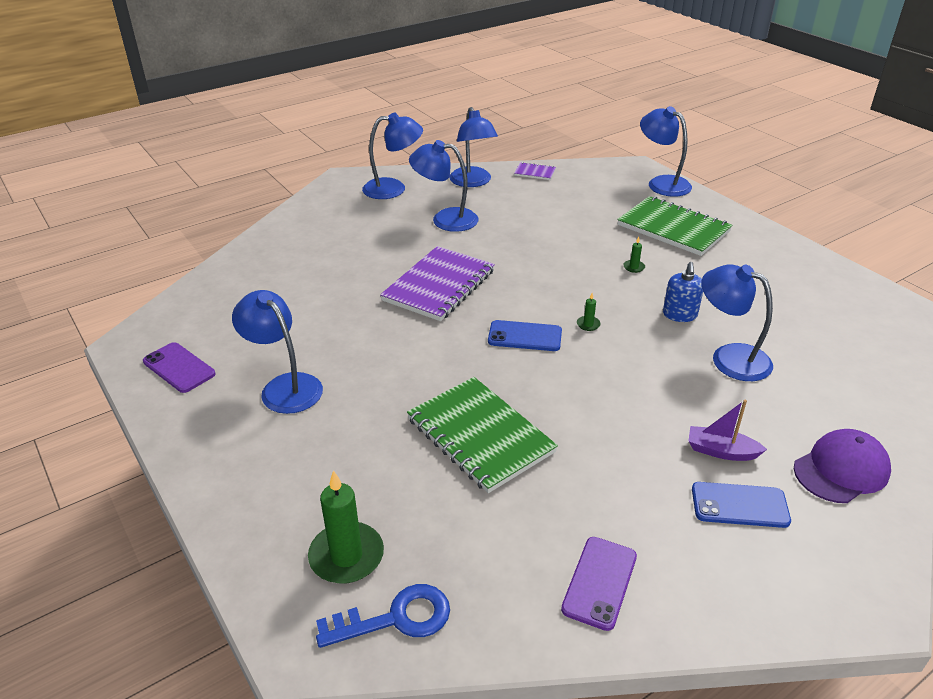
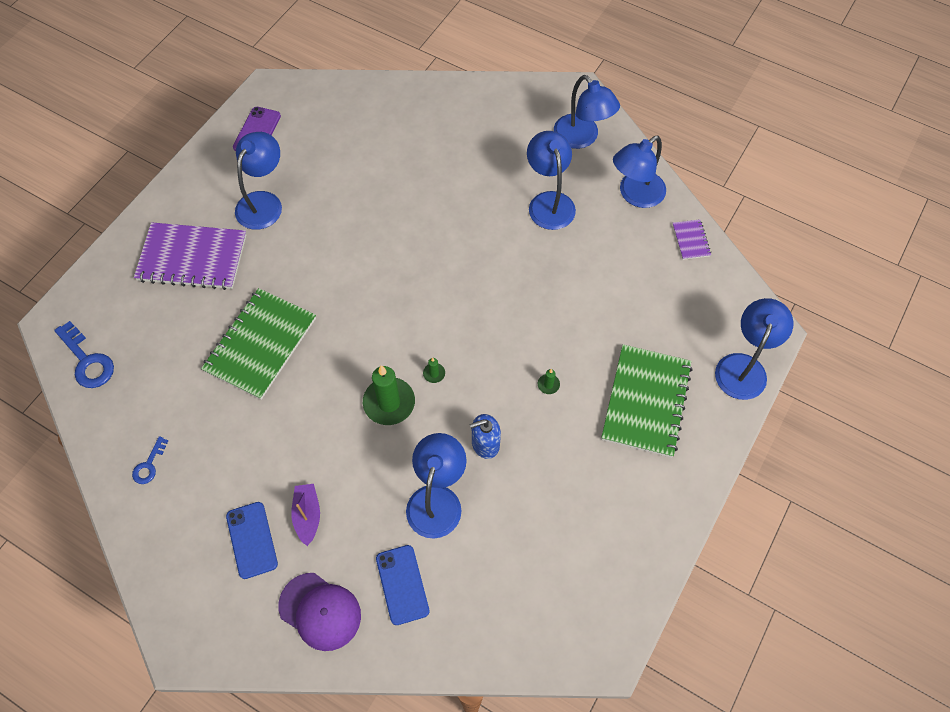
camera: 65 degrees right, 25 degrees up
(346, 556) = (125, 314): green candle -> green candle (389, 403)
(439, 286) = (437, 242): purple notebook -> purple notebook (192, 258)
(525, 336) = (394, 331): blue phone -> blue phone (402, 584)
(600, 582) = (149, 465): purple phone -> blue key

